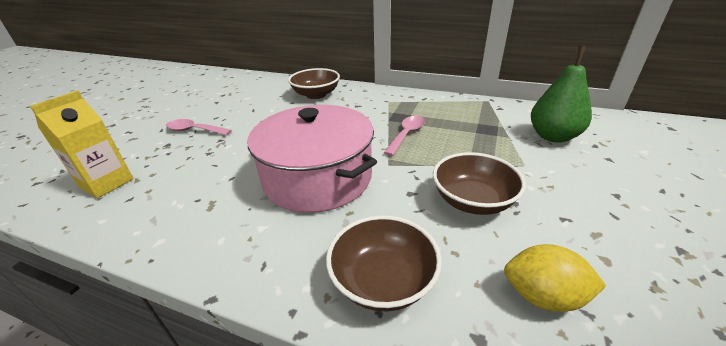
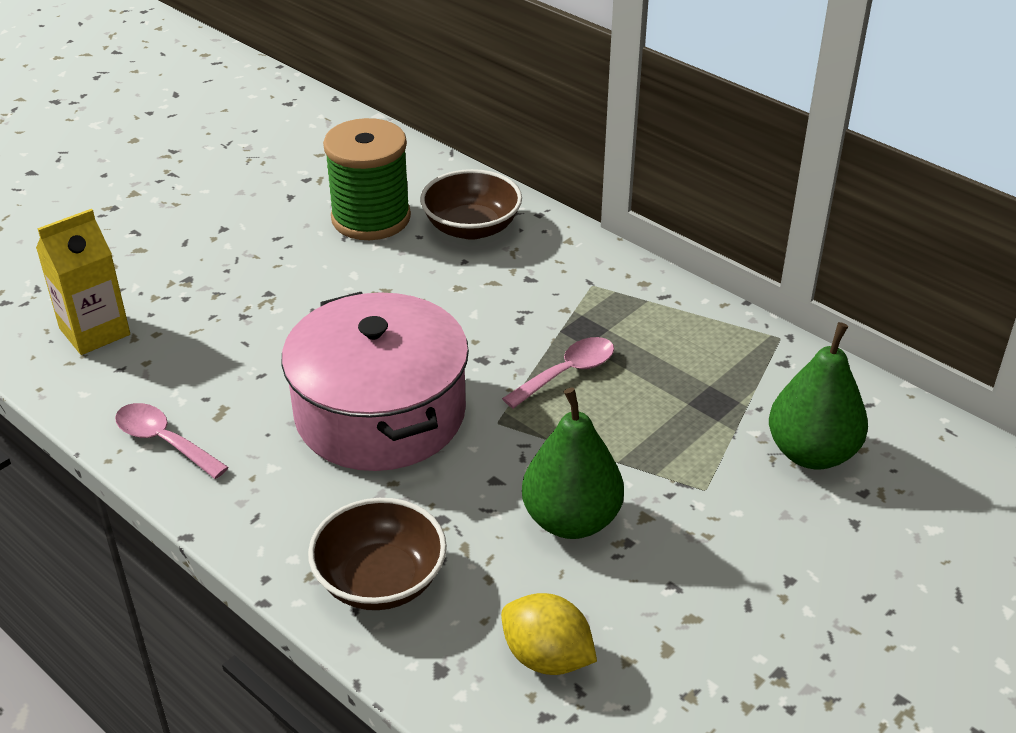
camera: 20 degrees right, 5 degrees up
(194, 130) = (235, 260): pink spoon -> pink spoon (164, 441)
(263, 101) = (371, 218): none -> green spool
(473, 201) = (571, 520): brown bowl -> green pear

